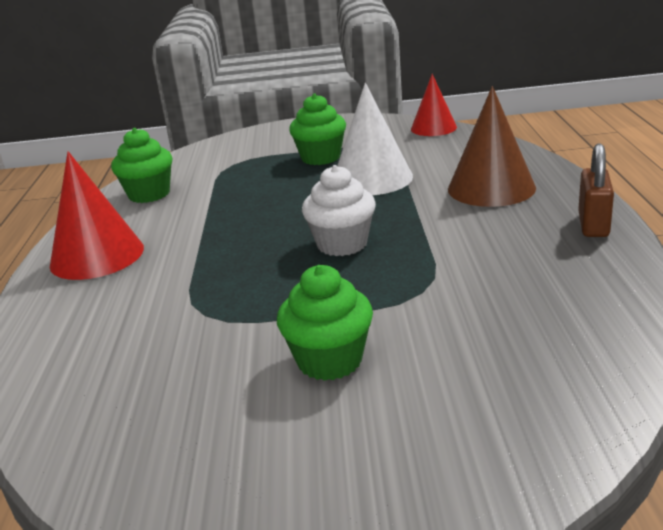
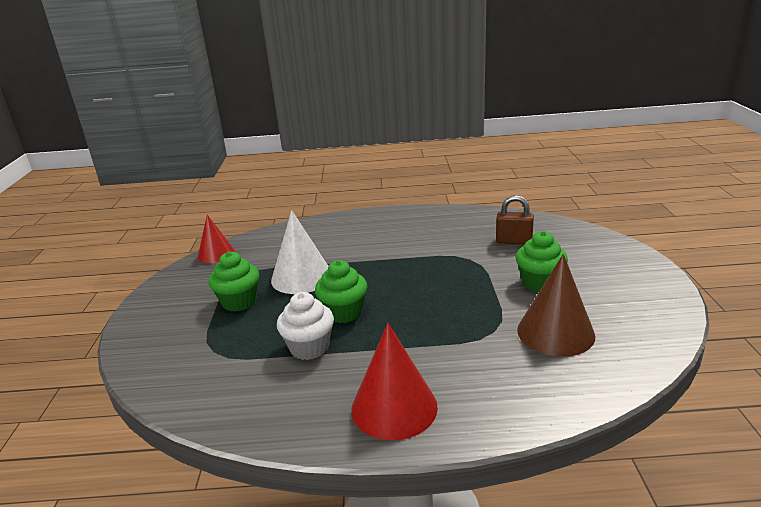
camera: 90 degrees left, 0 degrees up
(149, 194) = (260, 399): green cupcake -> green cupcake (344, 313)
(342, 244) = (406, 285): white cupcake -> white cupcake (309, 347)
(491, 188) = (344, 237): brown cone -> brown cone (555, 332)
(593, 225) = (405, 214): brown padlock -> brown padlock (513, 241)

